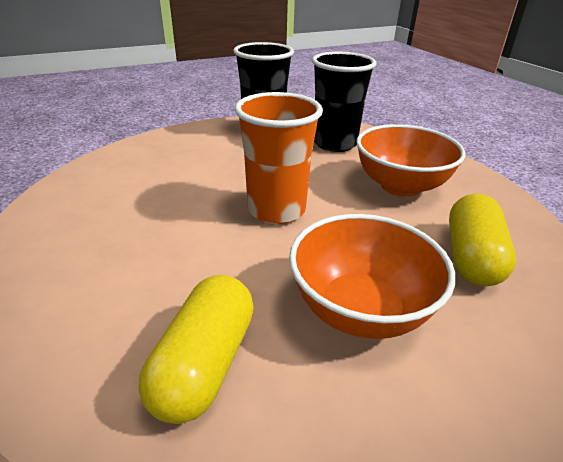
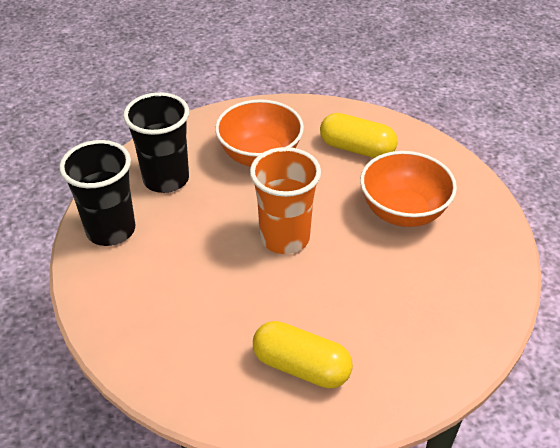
camera: 80 degrees left, 10 degrees up
(204, 363) = (444, 287): yellow capsule -> yellow capsule (301, 367)

